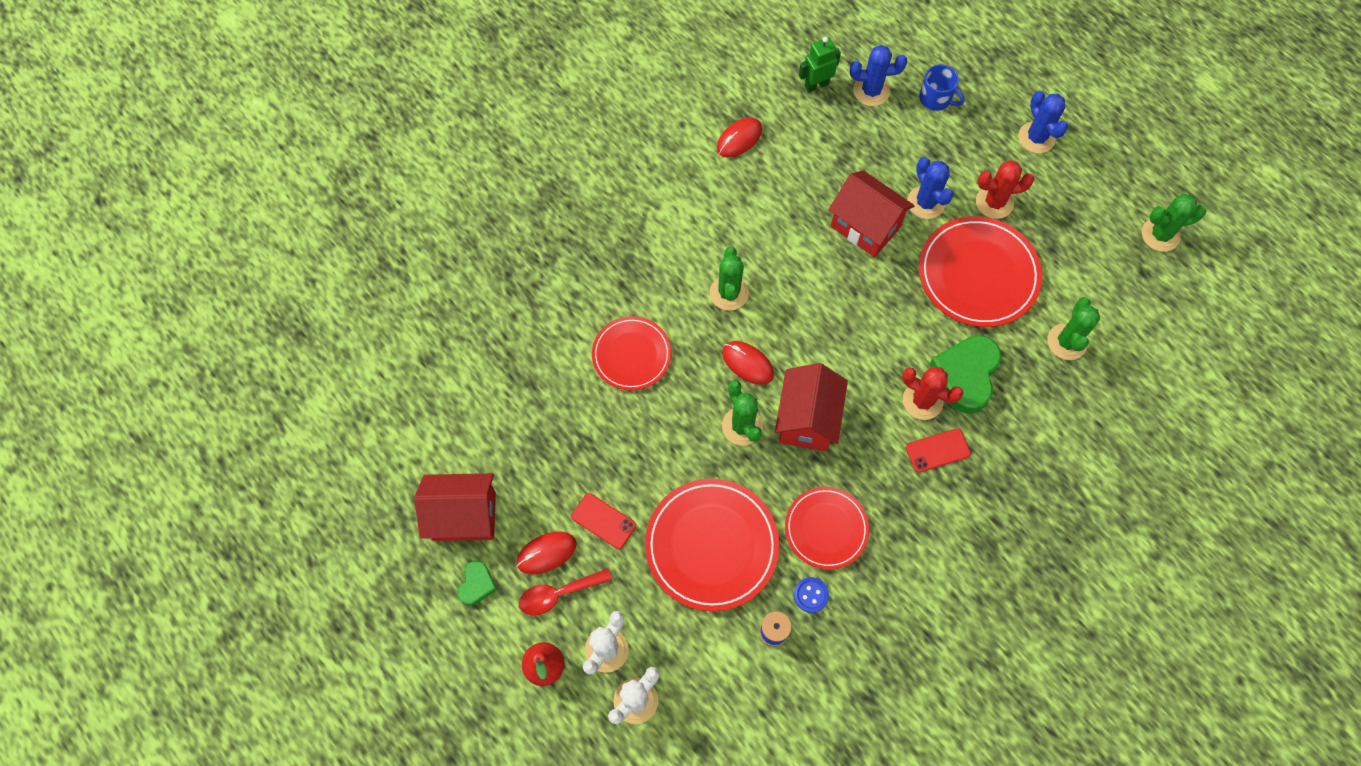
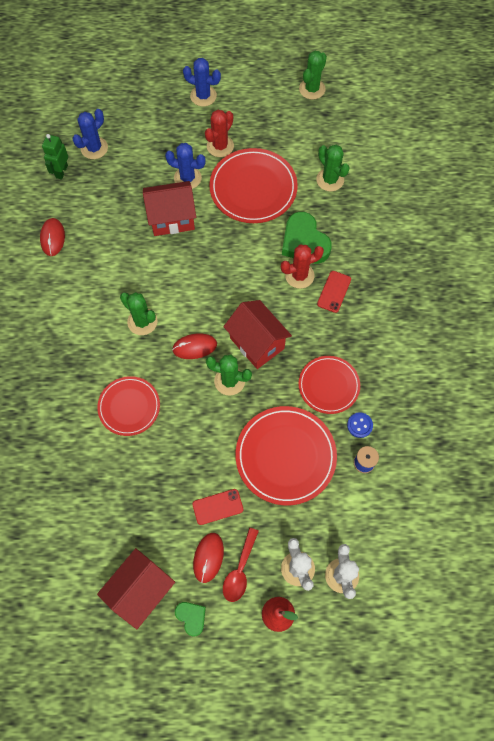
camera: 50 degrees left, 0 degrees up
(936, 98) = (132, 122): blue mug -> none

